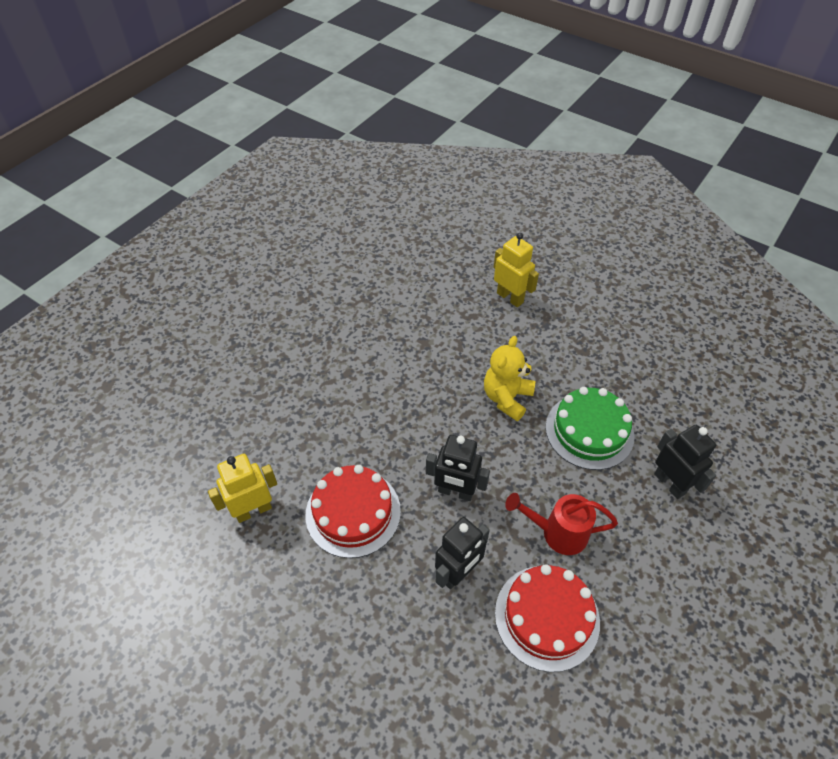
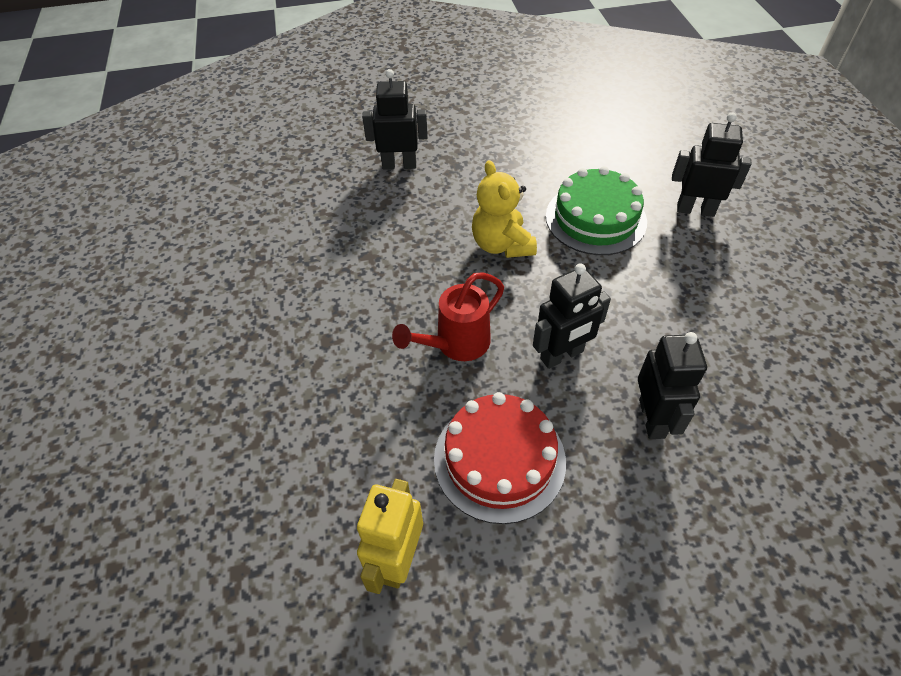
camera: 45 degrees left, 0 degrees up
(510, 297) = (399, 165): yellow robot -> black robot
(547, 617) = (754, 384): red cake -> none
(558, 533) = (676, 313): red watering can -> red watering can (456, 344)

